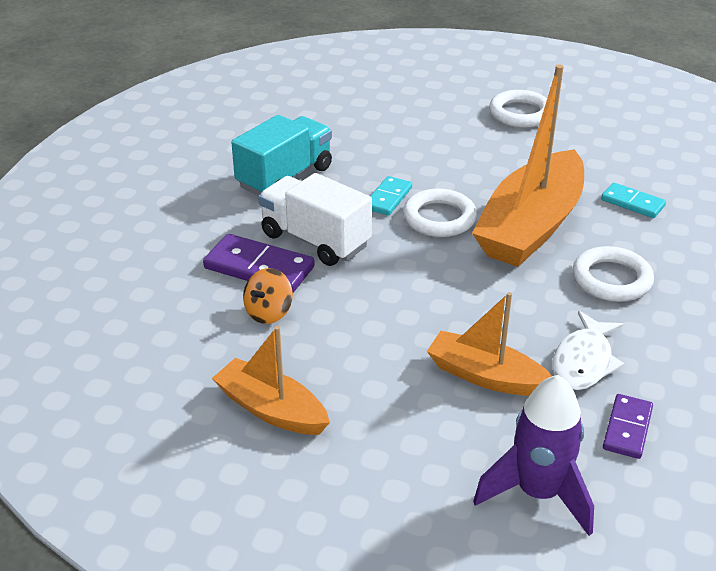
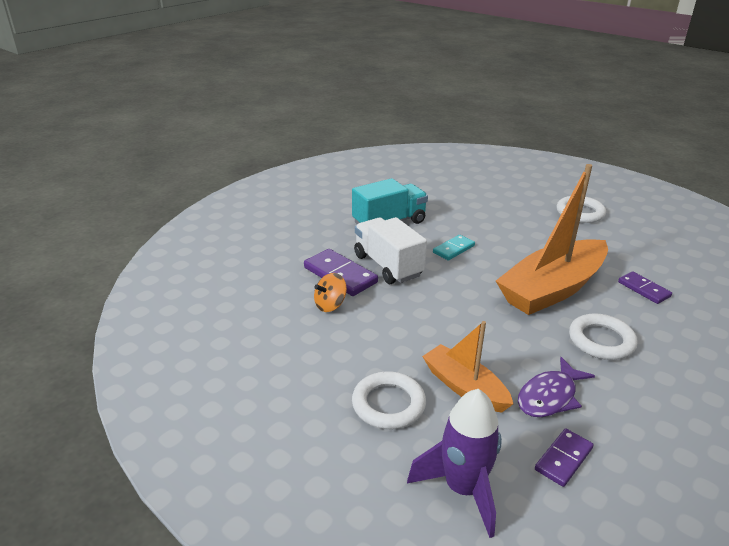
camera: 20 degrees right, 5 degrees down
(271, 409) = (295, 370): orange boat -> none
(439, 218) = (484, 269): white ring -> white ring (388, 404)
(583, 361) = (549, 396): white fish -> purple fish
(632, 203) = (644, 289): turquoise domino -> purple domino

